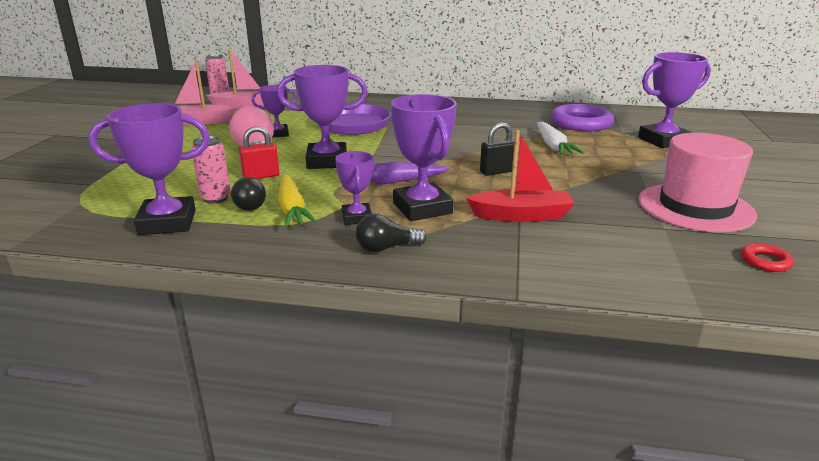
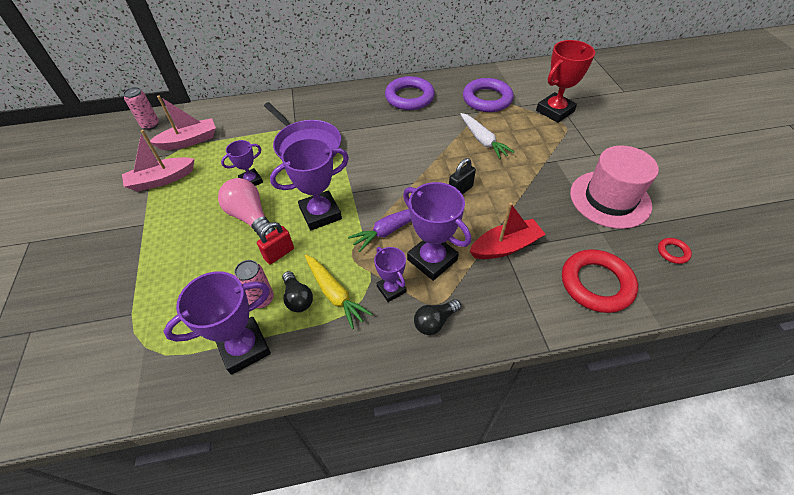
camera: 20 degrees left, 25 degrees up
(489, 111) = (409, 97): none -> purple ring
(626, 263) = (596, 284): none -> red ring
(663, 141) = (554, 111): purple trophy -> red trophy

